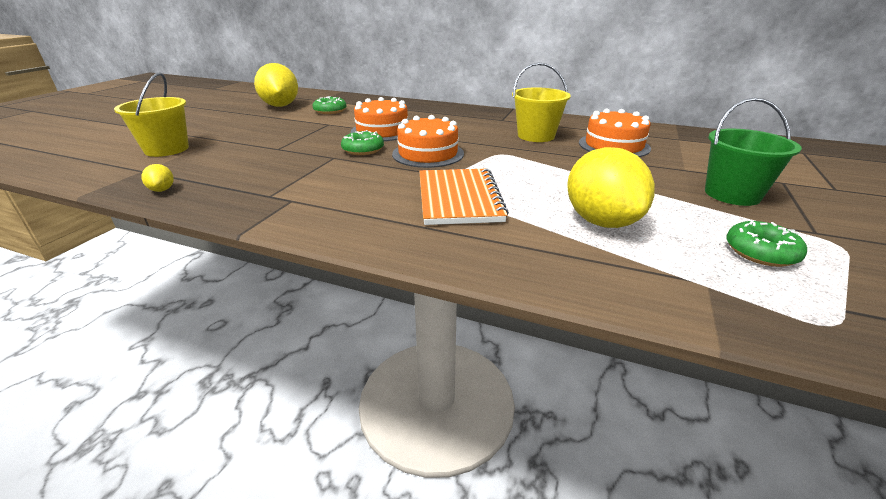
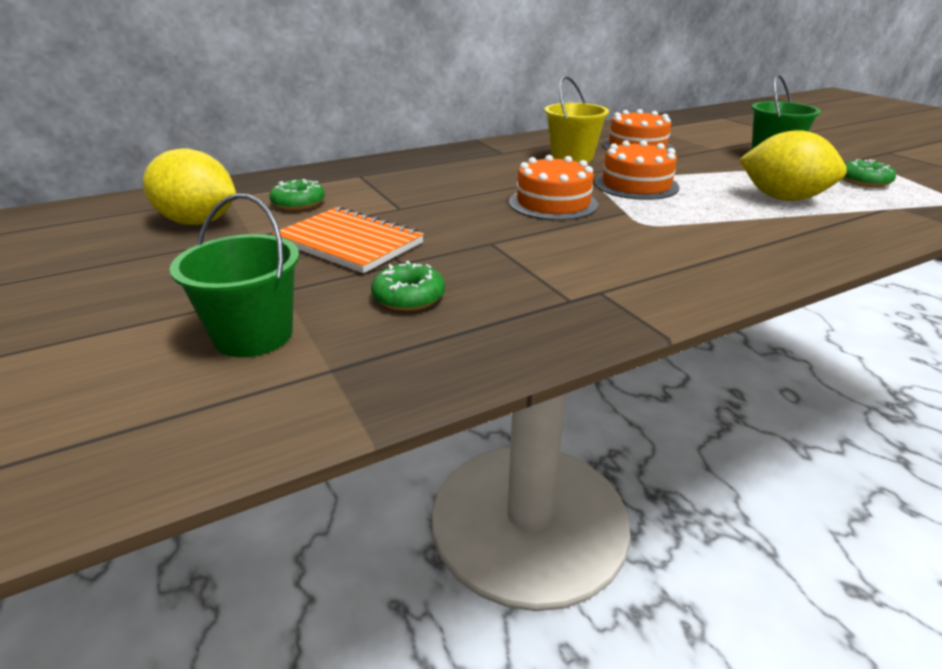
camera: 50 degrees left, 0 degrees up
(162, 190) = (451, 363): yellow lemon -> none
(166, 149) = (253, 335): yellow bucket -> green bucket
(363, 150) = (490, 224): green donut -> green donut (408, 297)
(382, 131) = (440, 201): orange cake -> orange cake (636, 185)
(459, 198) = (687, 224): orange notebook -> orange notebook (349, 243)

